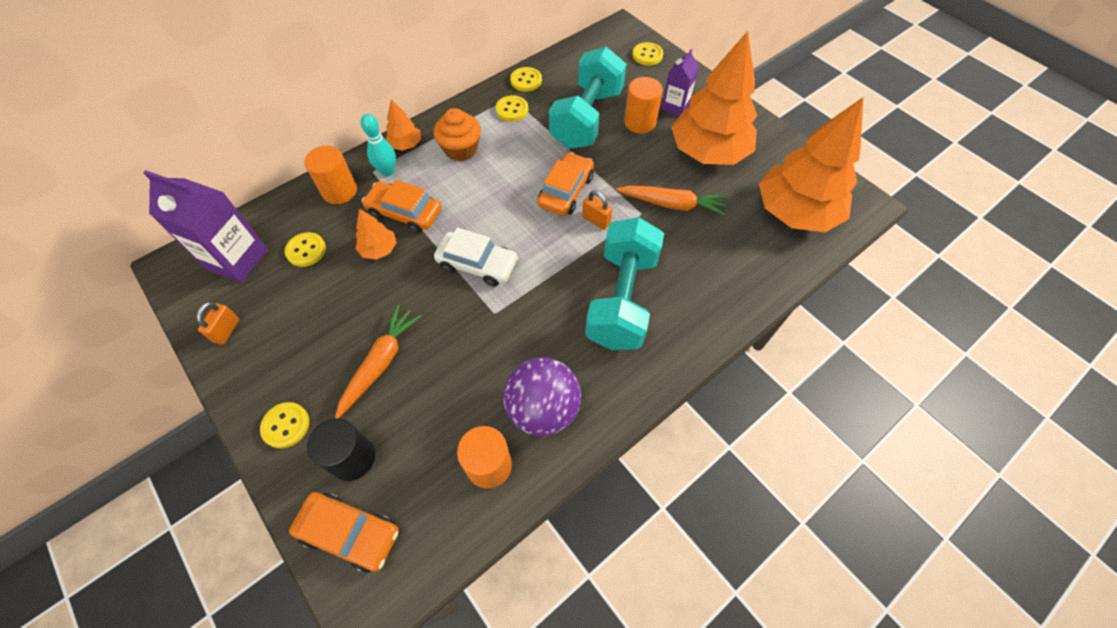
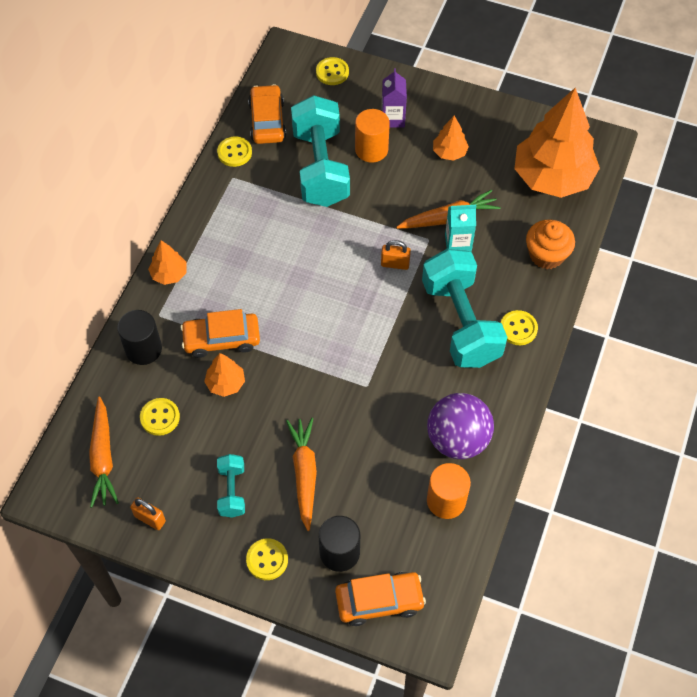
camera: 30 degrees left, 0 degrees up
(227, 330) = (150, 519): orange padlock -> orange padlock turned 45 degrees counterclockwise
(237, 259) = (103, 457): purple carton -> orange carrot
(309, 344) = (232, 491): none -> turquoise dumbbell
(339, 191) = (143, 349): orange cylinder -> black cylinder
(387, 171) = (173, 308): turquoise bowling pin -> none
(461, 149) = (225, 254): orange cupcake -> orange cupcake (546, 255)
(477, 264) = (322, 353): white car -> none
(512, 110) = (244, 190): yellow button -> yellow button (518, 329)
(566, 191) = (350, 249): orange car -> orange car (267, 121)
(666, 229) = (458, 243): none -> turquoise carton
(708, 152) = (449, 152): orange tree -> orange tree, size x0.44

